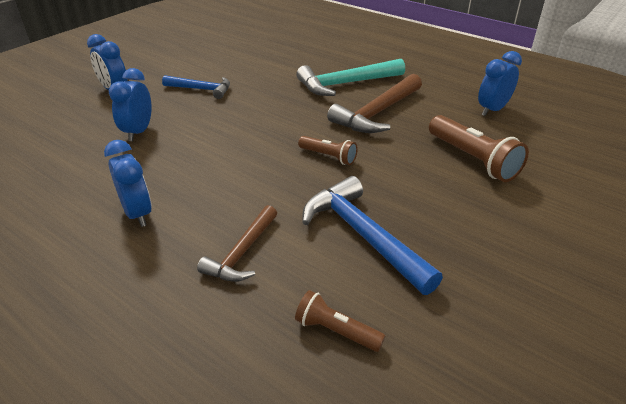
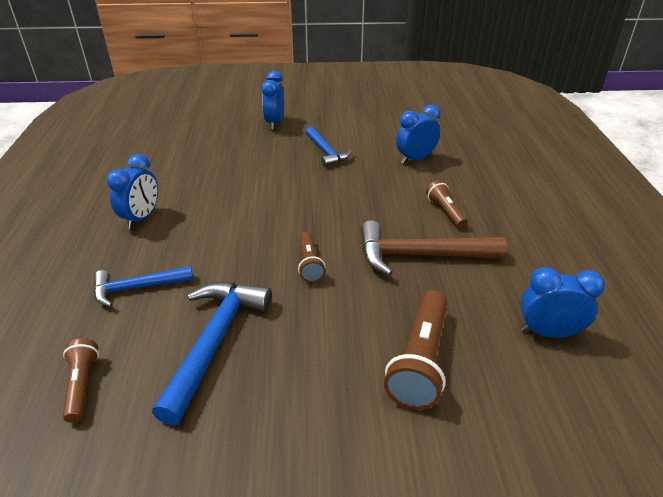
camera: 50 degrees right, 0 degrees up
(138, 132) = (235, 162): blue clock -> blue clock (415, 159)
(242, 253) = (137, 288): brown hammer -> blue hammer
(346, 84) = (445, 212): turquoise hammer -> brown flashlight

